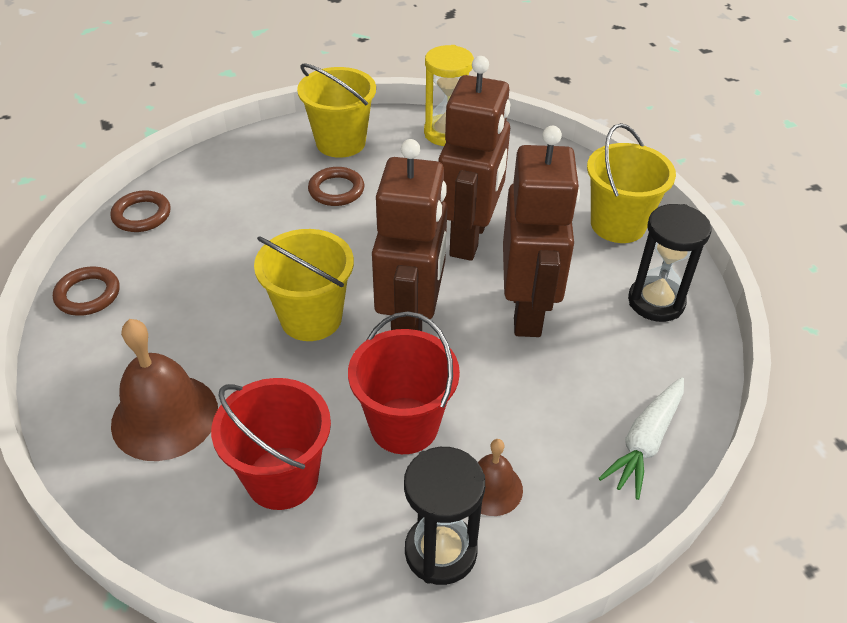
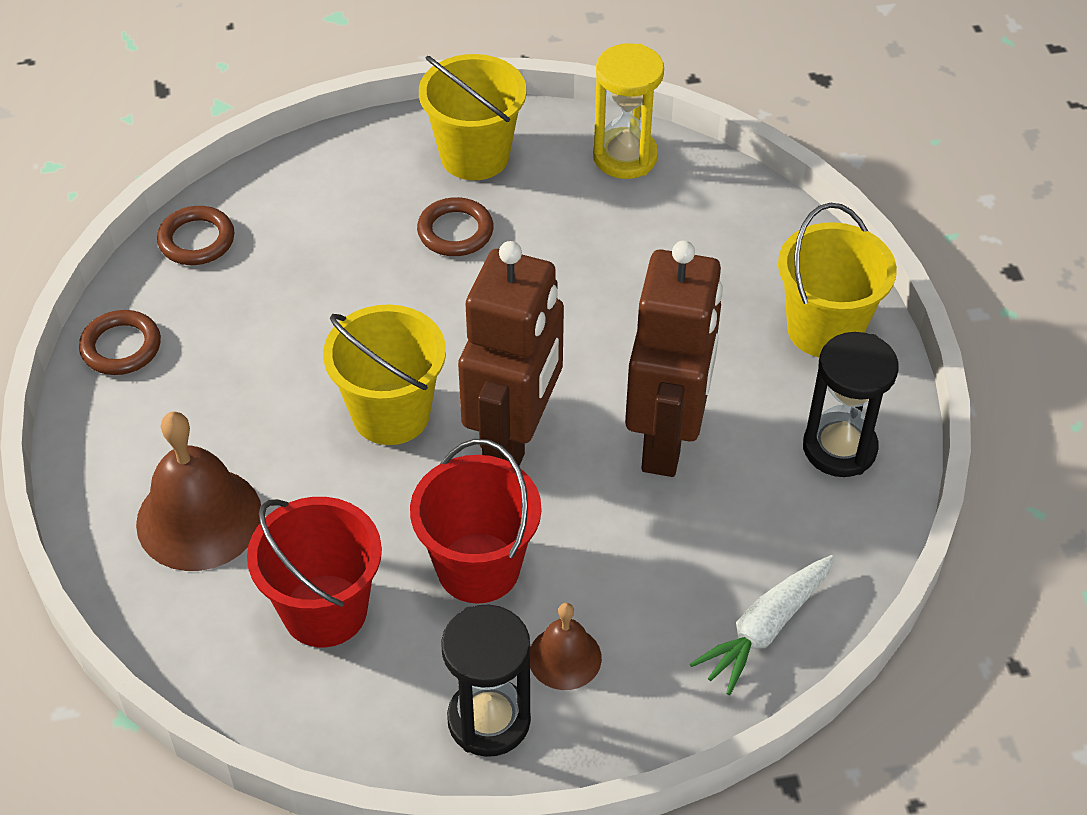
camera: 10 degrees right, 5 degrees up
(470, 238) = (618, 325): brown robot -> none

